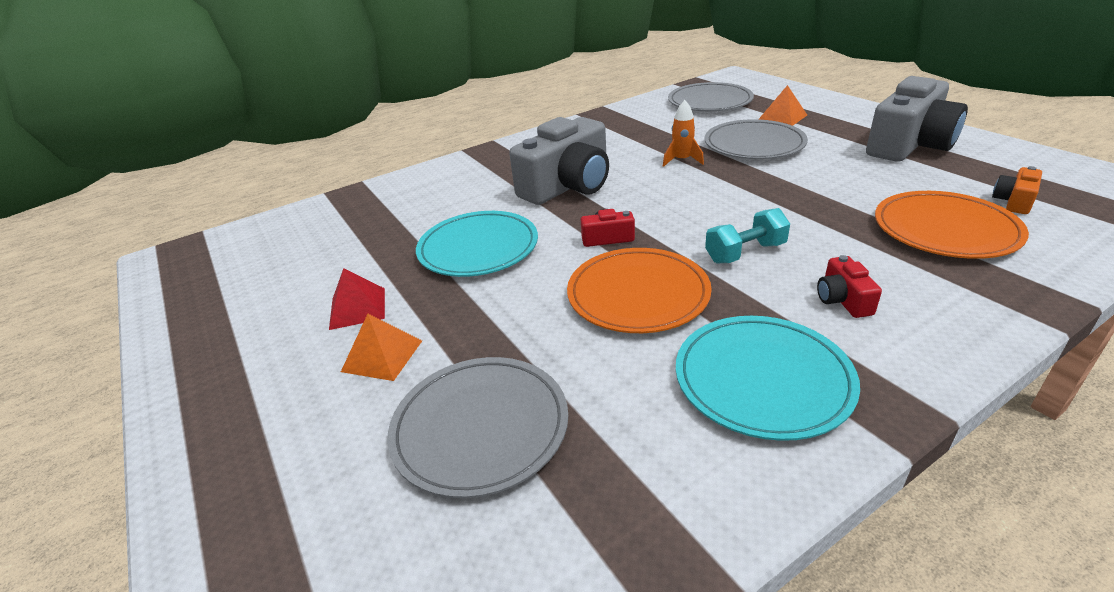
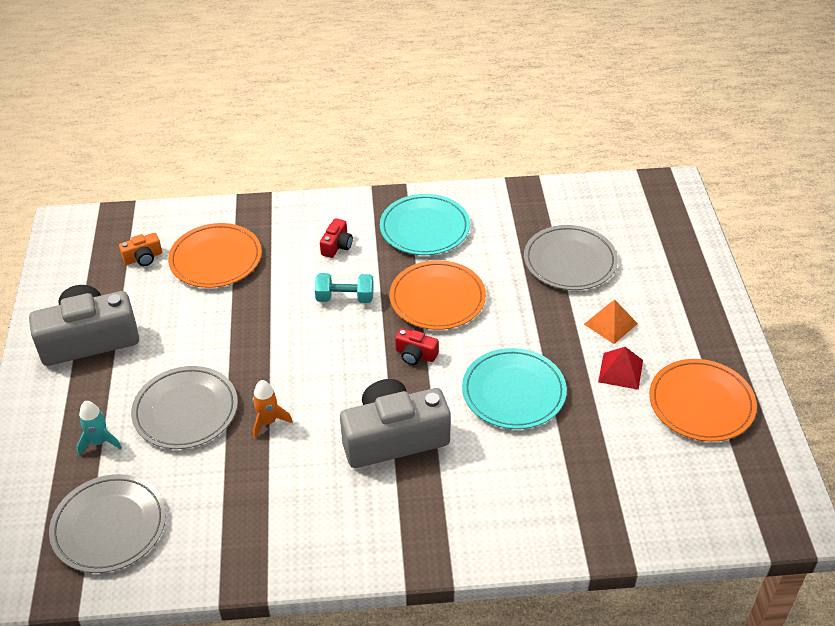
camera: 155 degrees left, 10 degrees up
(250, 313) = (701, 403): none -> orange plate
(782, 117) = (100, 442): orange pyramid -> turquoise rocket

